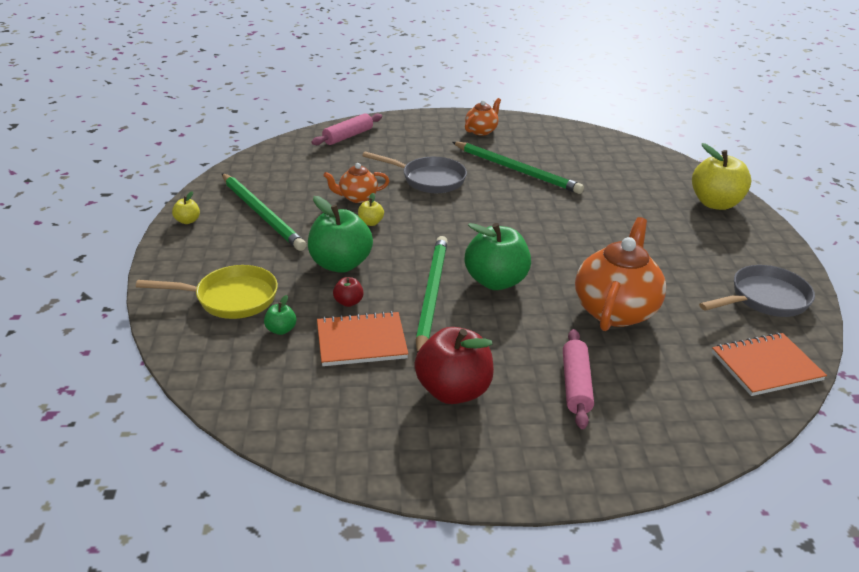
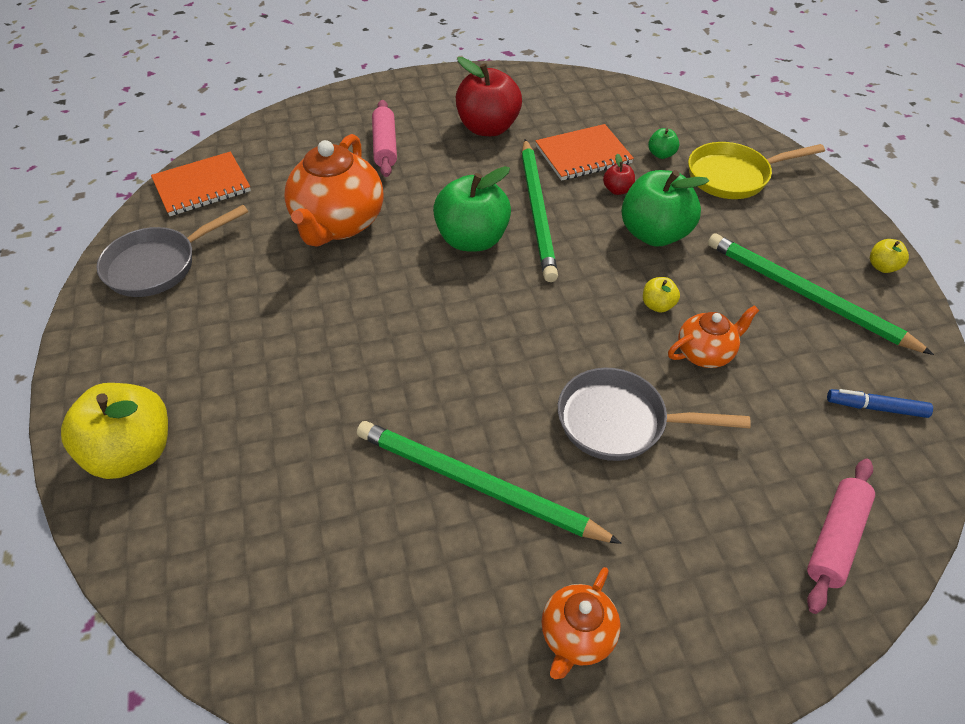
camera: 170 degrees right, 15 degrees up
(279, 166) = (876, 408): none -> blue marker

